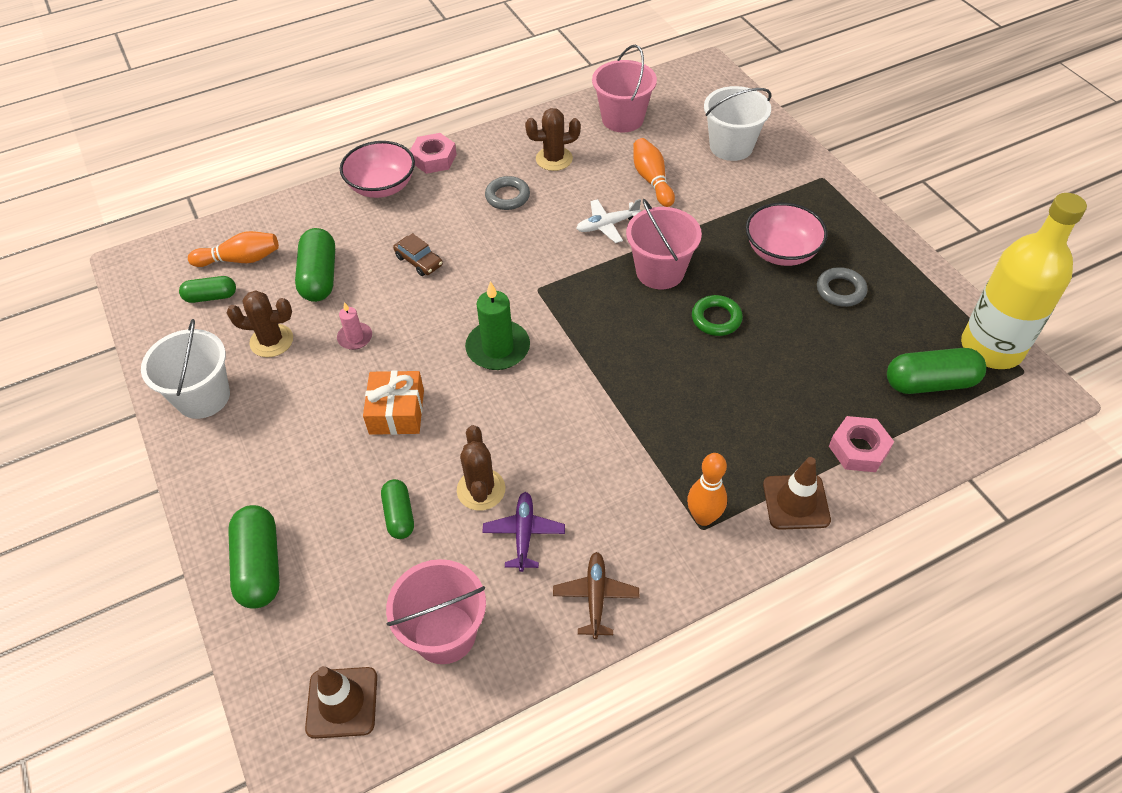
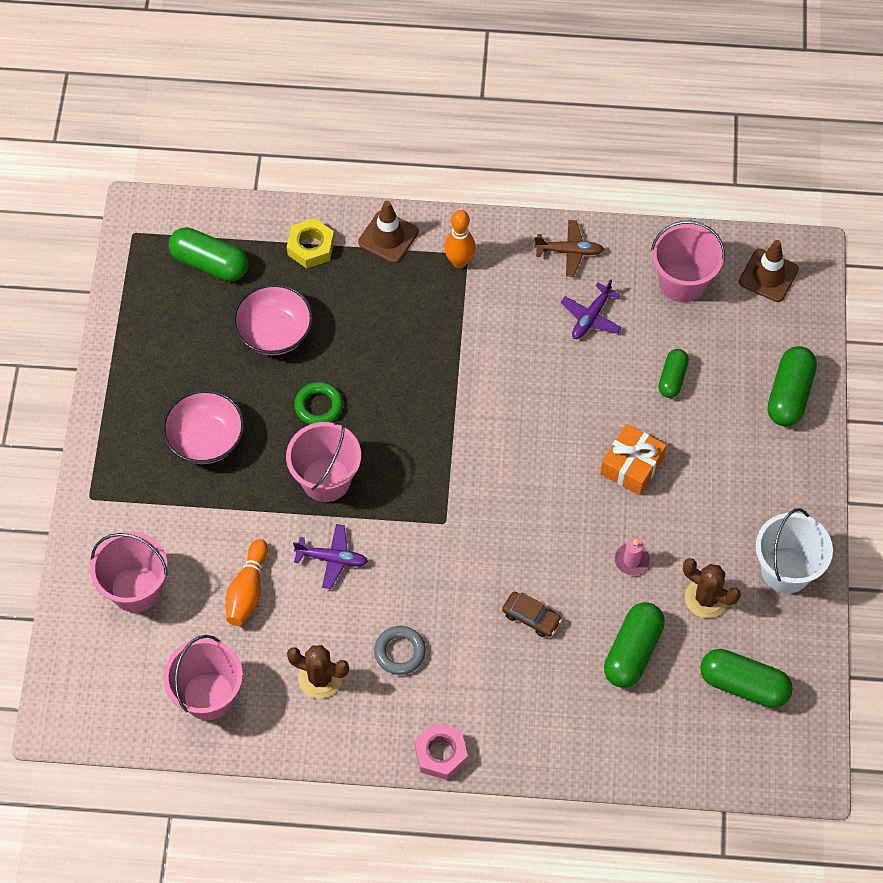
camera: 150 degrees left, 10 degrees up
(211, 297) = (743, 685): green capsule -> green capsule, size x1.62
(240, 259) = (699, 719): orange bowling pin -> none
(382, 186) = (516, 743): pink bowl -> pink bowl (274, 333)
(419, 261) = (531, 617): brown car -> brown car turned 135 degrees clockwise
(481, 490) = (602, 365): brown cactus -> none
(498, 348) = (516, 480): green candle -> none
(596, 597) = (569, 251): brown plane -> brown plane turned 120 degrees counterclockwise
(607, 225) = (332, 559): white plane -> purple plane
(731, 146) = (136, 588): white bucket -> pink bucket
(840, 290) = (195, 374): grey ring -> none
(858, 449) = (311, 247): pink nut -> yellow nut
(991, 348) = (135, 263): yellow bottle -> none

